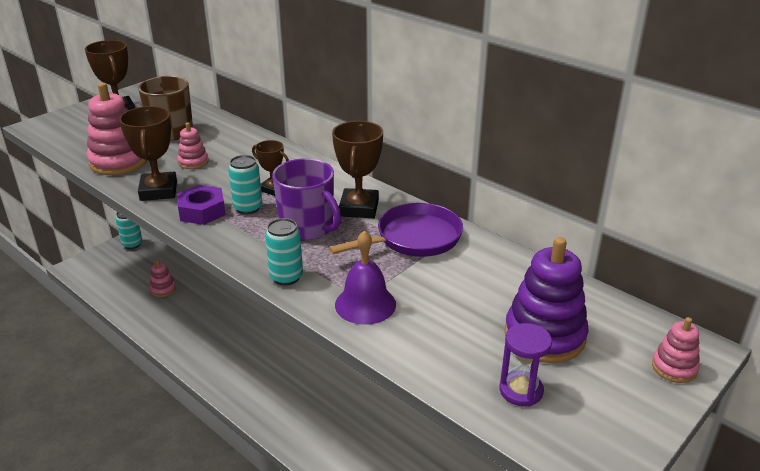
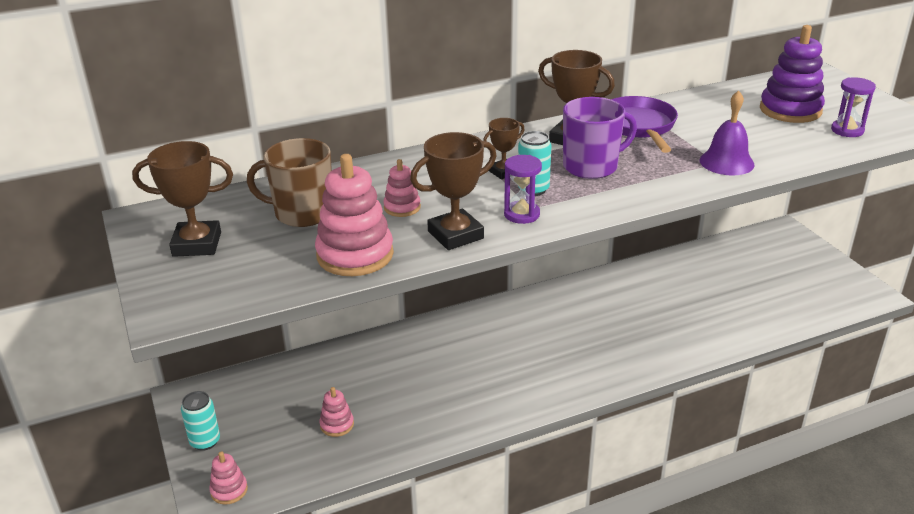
camera: 65 degrees left, 0 degrees up
(159, 191) = (455, 235): brown trophy -> brown trophy turned 45 degrees counterclockwise
(202, 211) = (521, 214): purple nut -> purple hourglass
(286, 277) = (670, 188): turquoise can -> none
(674, 367) = (834, 83): pink stacking toy -> pink stacking toy (229, 490)

